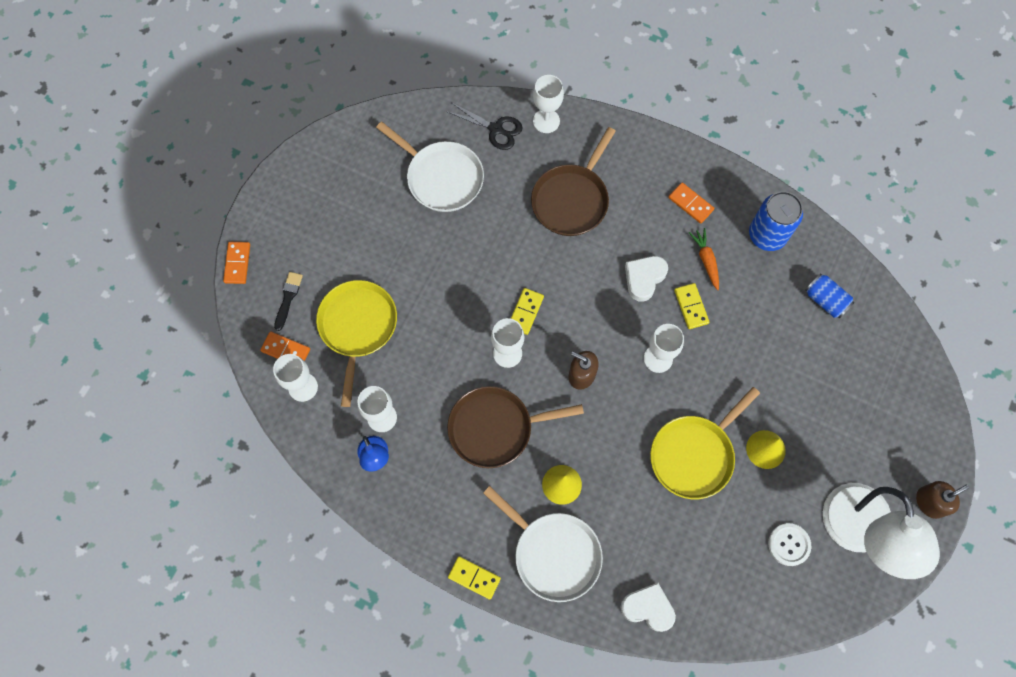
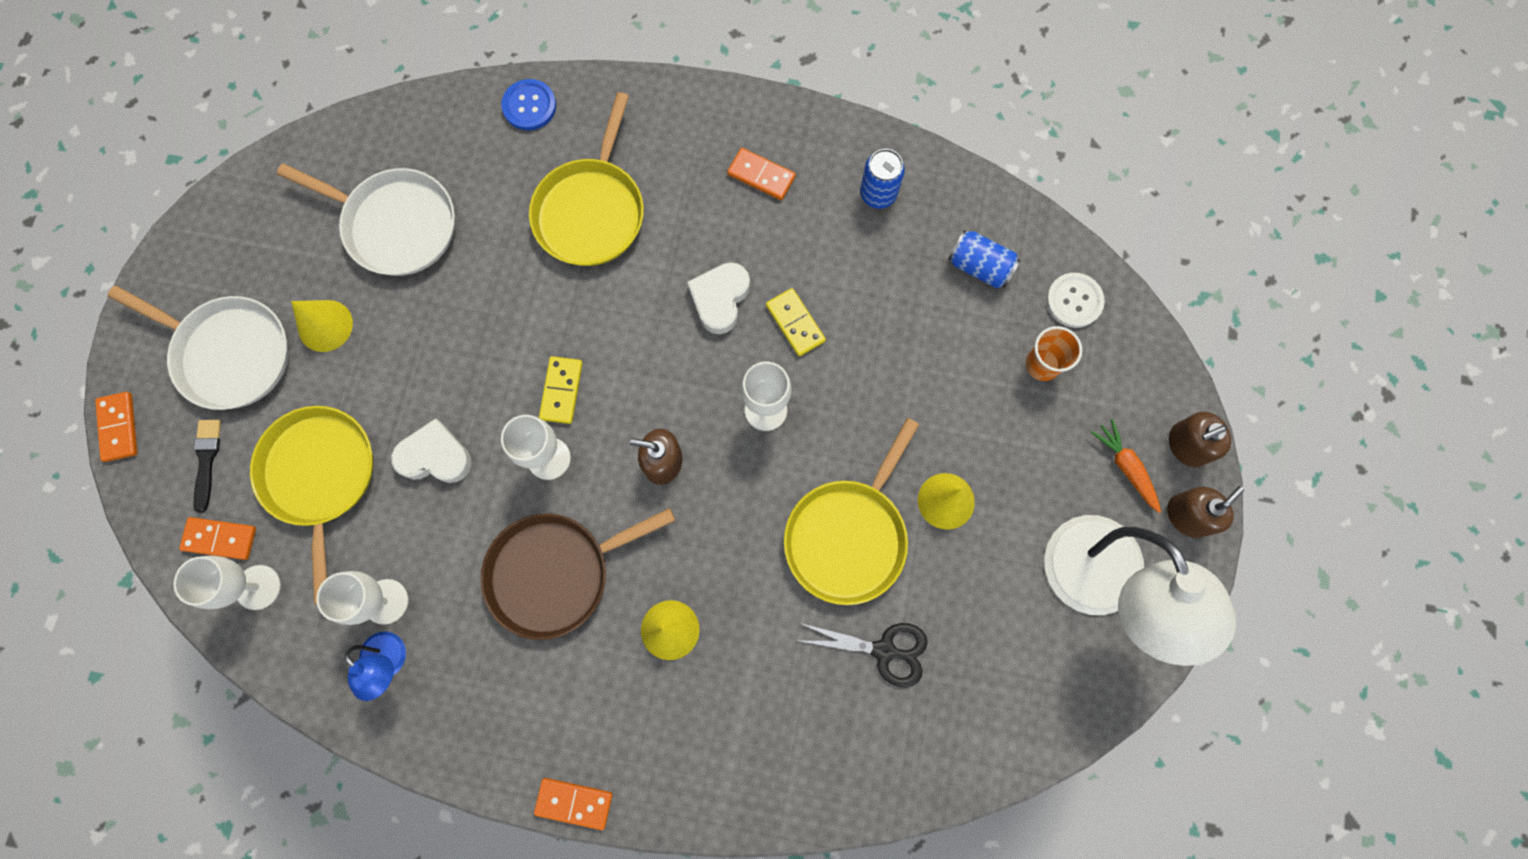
camera: 15 degrees left, 5 degrees up
(382, 231) = (325, 325): none -> yellow cone
(474, 577) = (574, 802): yellow domino -> orange domino
(495, 129) = (459, 135): black scissors -> black scissors (884, 650)
(546, 121) = (529, 106): white goblet -> blue button
(553, 554) = (681, 735): white pan -> white pan (229, 353)
(571, 200) = (591, 211): brown pan -> yellow pan
(648, 608) = (833, 777): white heart -> white heart (435, 456)
(706, 260) = (801, 251): orange carrot -> orange carrot (1125, 466)
(767, 235) = (878, 194): blue can -> blue can, size x0.65
(789, 544) = (1009, 629): white button -> white button (1074, 301)
(853, 376) = (1042, 364): none -> orange cup
(941, 455) = (1187, 445): none -> brown soap dispenser

